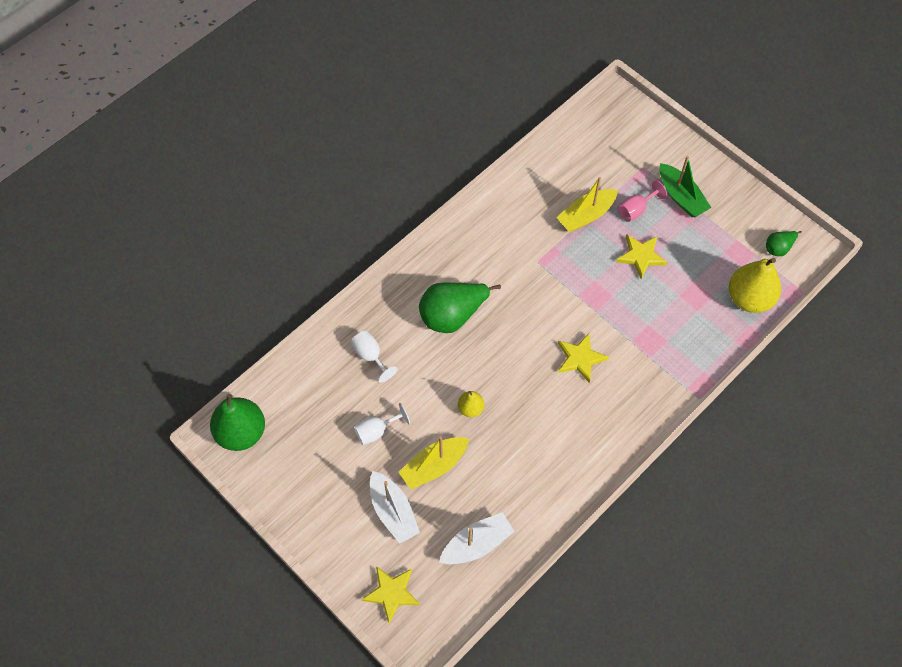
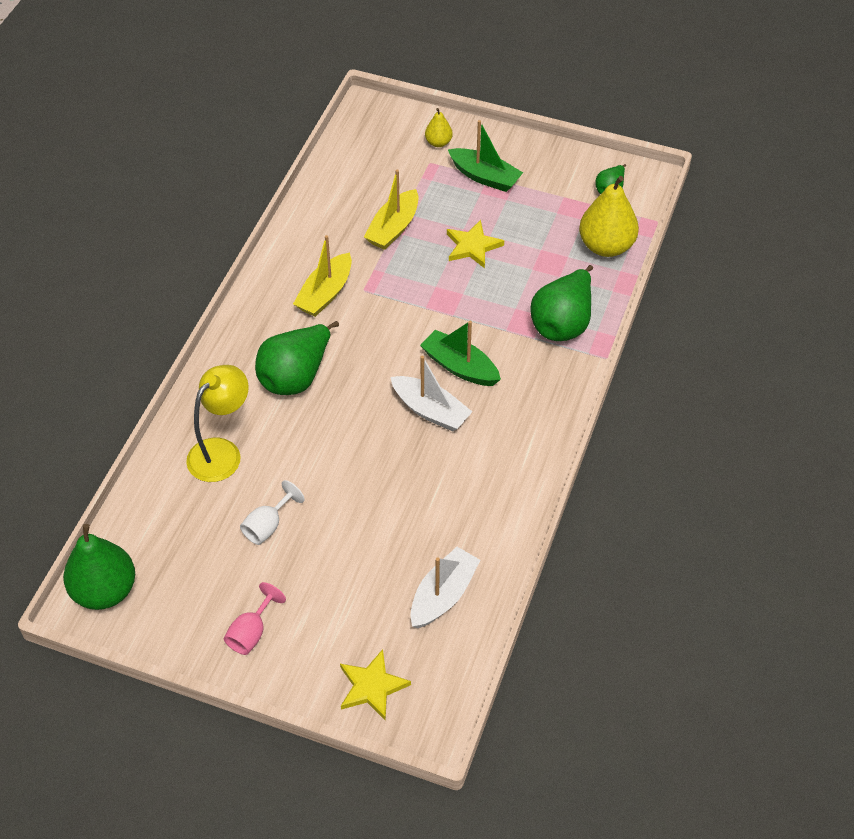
camera: 25 degrees left, 10 degrees down
(370, 356) = (222, 452): white goblet -> yellow lamp
(393, 511) = (330, 601): white boat -> white boat (430, 410)
(434, 466) = (353, 535): yellow boat -> yellow boat (325, 293)
(470, 408) = (364, 461): yellow pear -> yellow pear (438, 142)
(580, 358) = (460, 367): yellow star -> green boat
(636, 210) = (444, 205): pink goblet -> pink goblet (251, 632)
(679, 353) = (563, 323): none -> green pear

